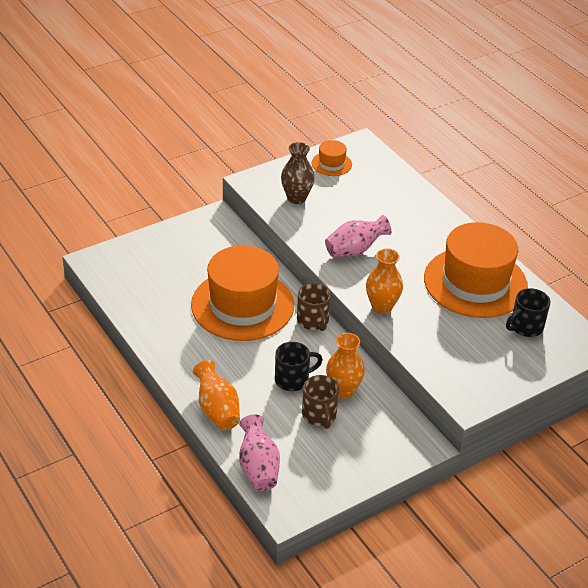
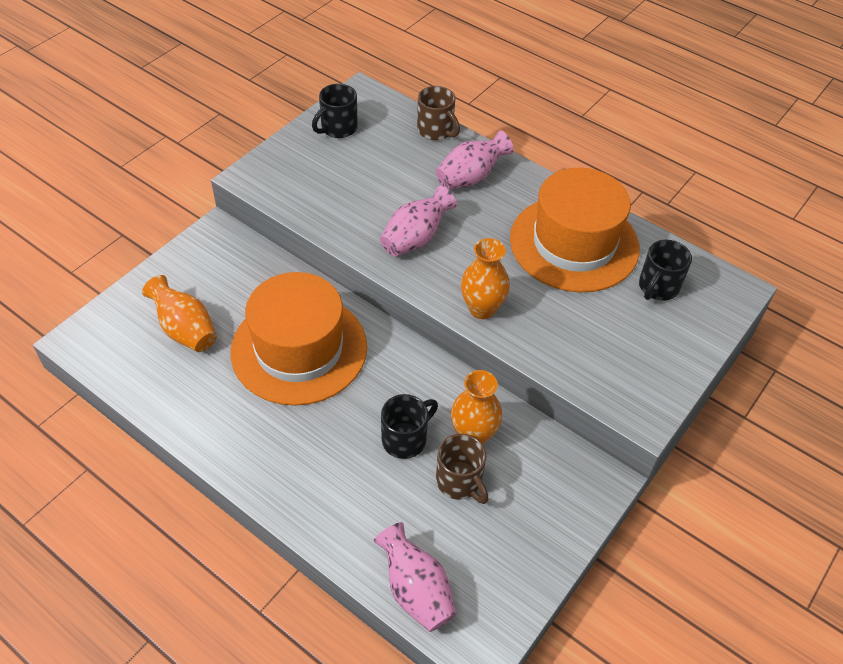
camera: 20 degrees left, 10 degrees up
(217, 410) = (327, 517): orange vase -> orange vase (185, 329)
(296, 198) = (315, 185): brown vase -> none
(313, 321) = (395, 346): brown mug -> brown mug (436, 130)
(331, 164) = (338, 128): orange hat -> black mug
(417, 220) = (471, 177): none -> pink vase

